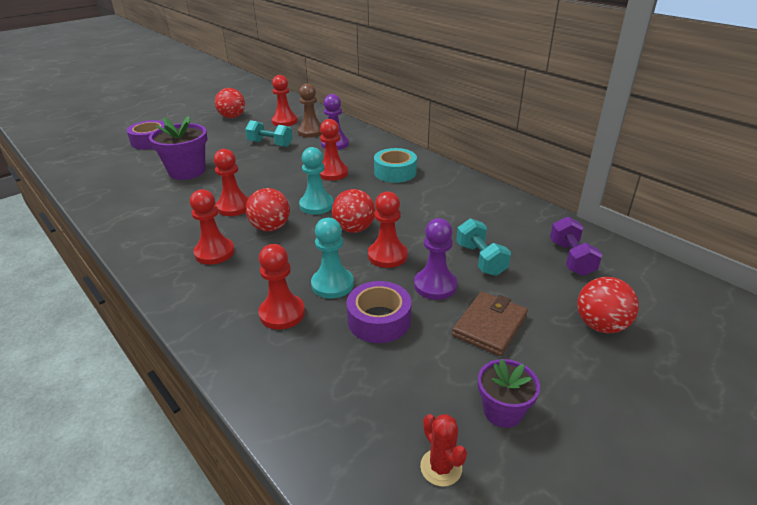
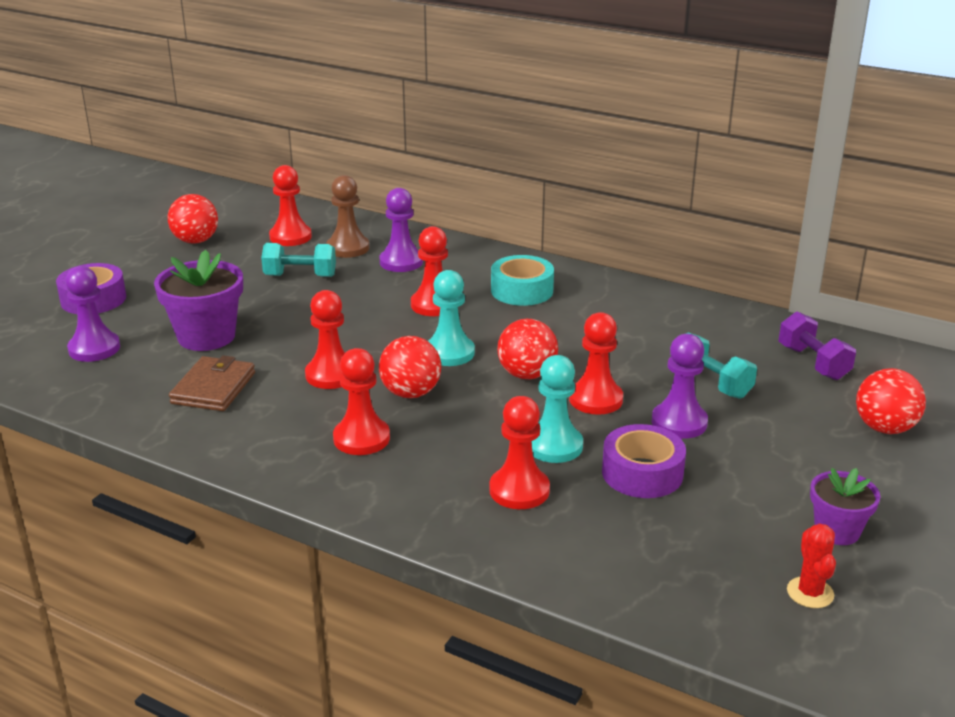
camera: 20 degrees left, 5 degrees down
(123, 168) = (94, 348): none -> purple pawn
(441, 467) = (810, 593): red cactus -> red cactus turned 45 degrees clockwise
(489, 326) = (770, 453): brown wallet -> brown wallet (213, 388)

